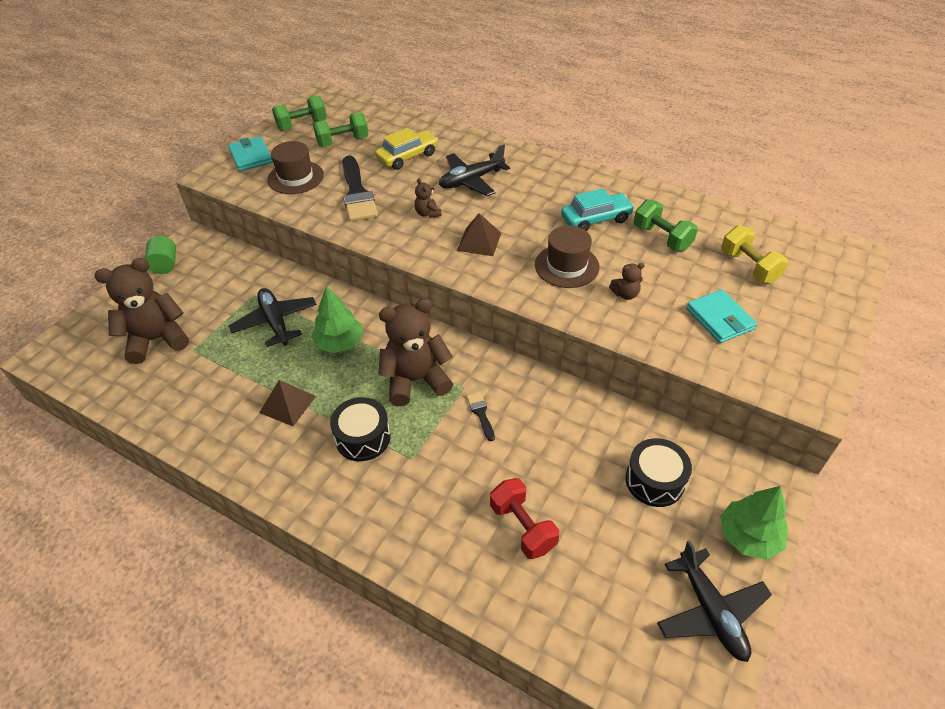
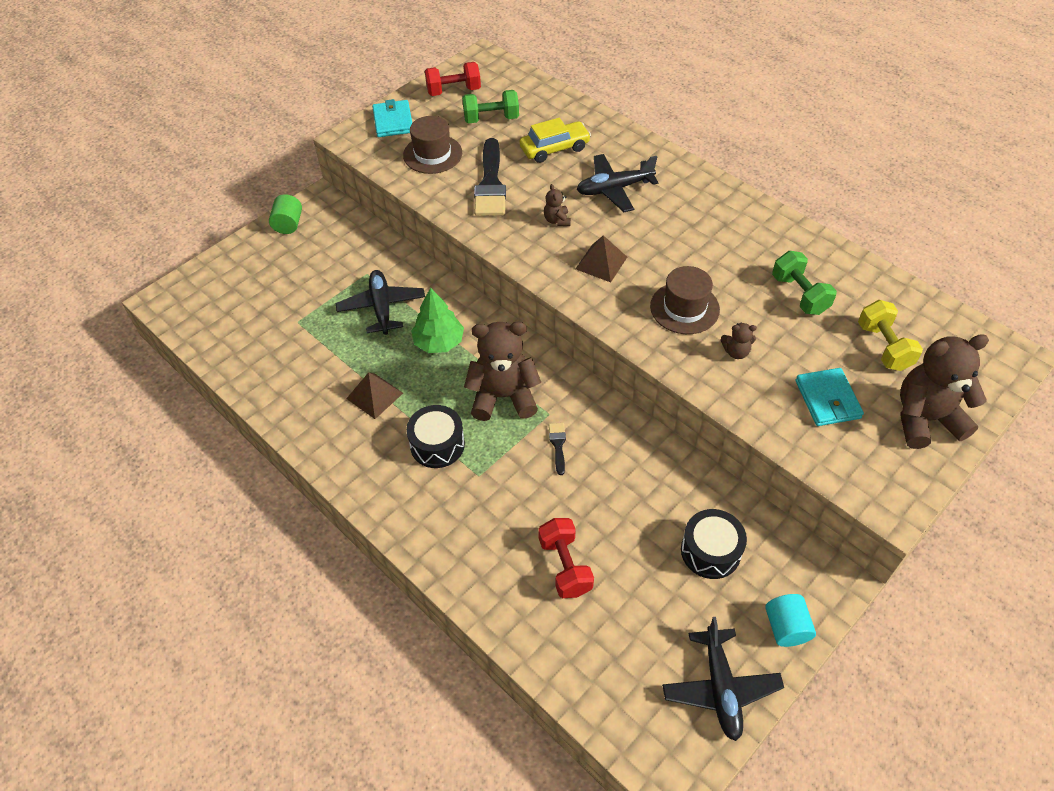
camera: 15 degrees right, 5 degrees up
(157, 339) = (266, 303): brown teddy bear -> brown teddy bear (925, 419)
(302, 125) = (454, 91): green dumbbell -> red dumbbell
(596, 219) = (734, 259): turquoise car -> none
(748, 536) = (786, 627): green tree -> turquoise cylinder

